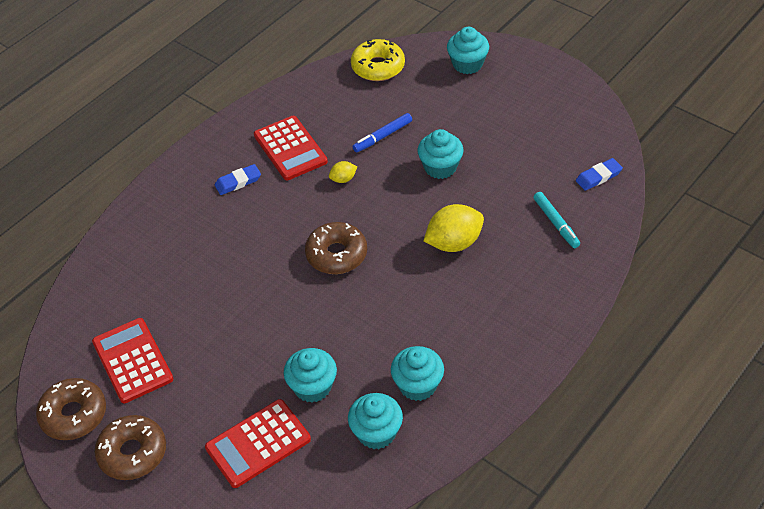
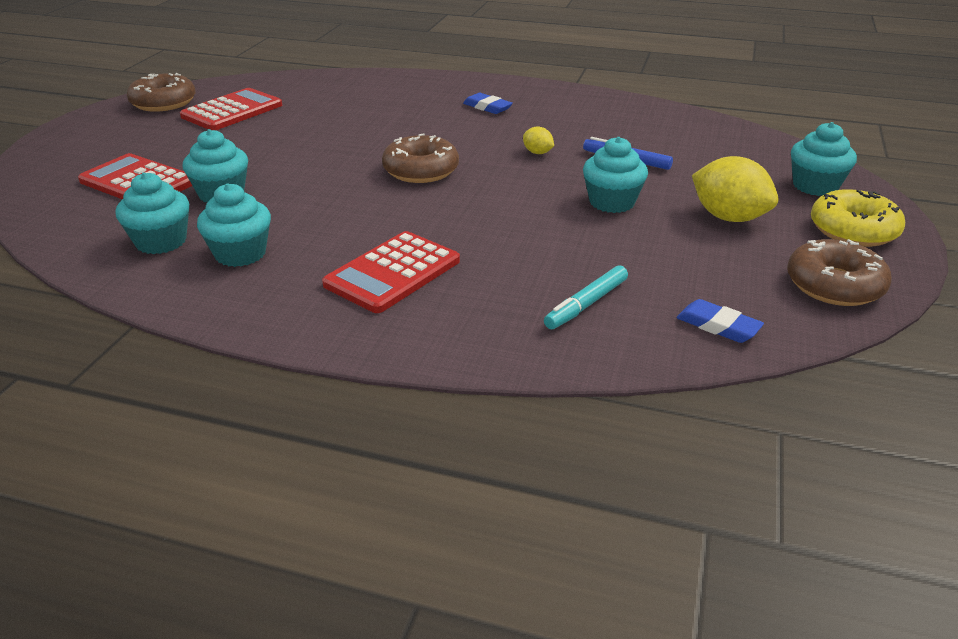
camera: 65 degrees right, 15 degrees down
(132, 453) = (122, 132): brown donut -> brown donut (834, 285)
(290, 149) = (557, 120): red calculator -> red calculator (392, 273)
(378, 67) = (735, 137): yellow donut -> yellow donut (853, 230)
(454, 243) = (489, 234): yellow lemon -> yellow lemon (728, 217)

